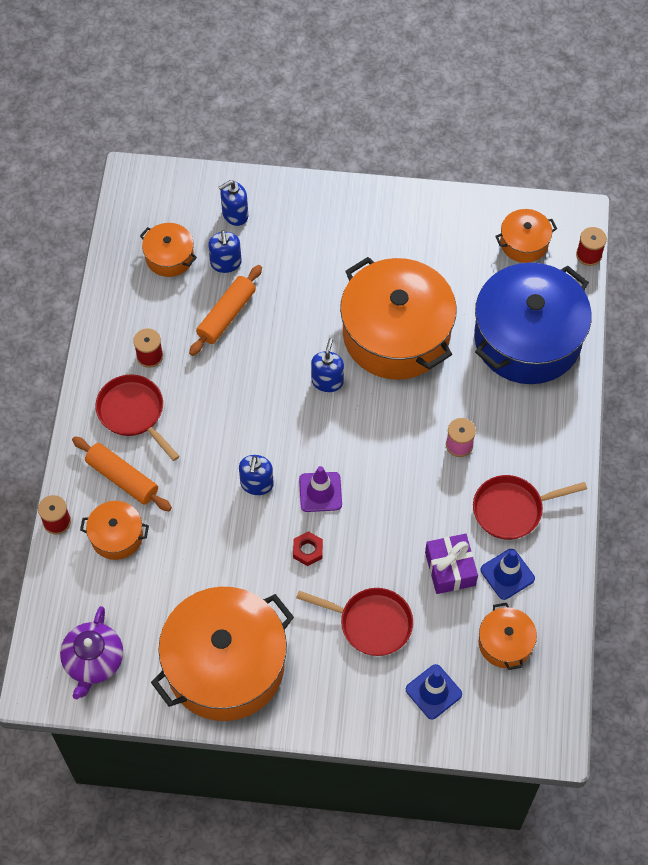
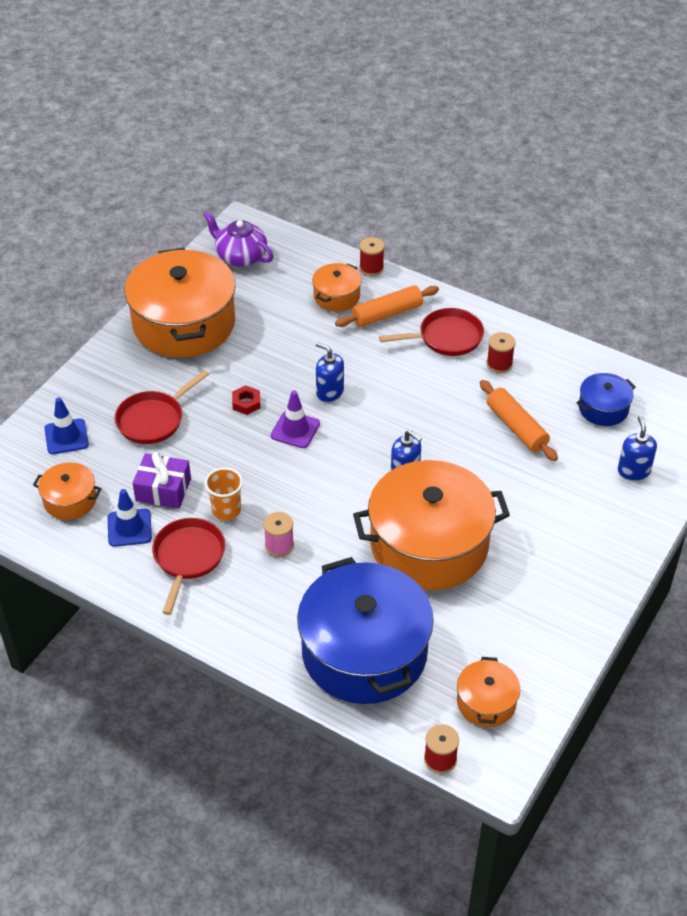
camera: 115 degrees right, 15 degrees down
(169, 257) = (603, 408): orange pot -> blue pot
(226, 263) = (577, 445): blue soap dispenser -> none
(444, 504) = (226, 510): none -> orange cup

